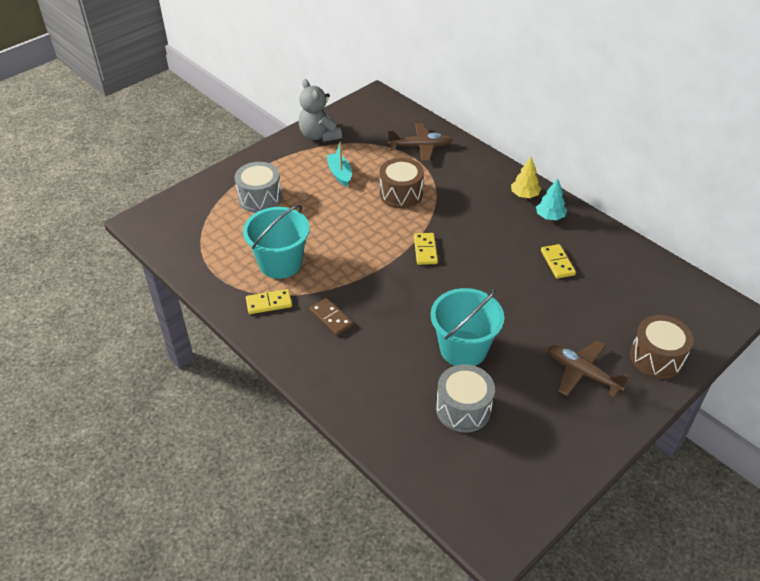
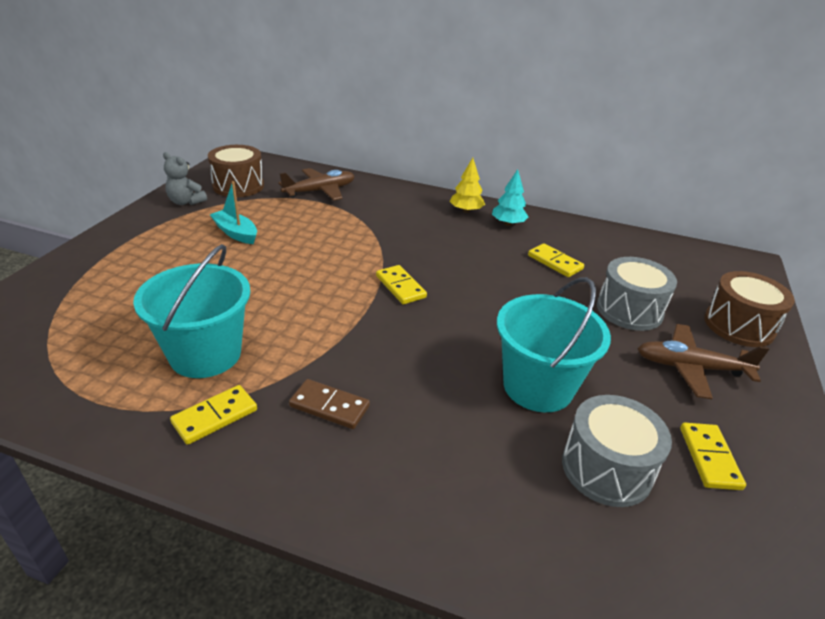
camera: 30 degrees left, 10 degrees down
(260, 198) = (132, 282): grey drum -> grey drum (629, 310)
(319, 136) = (186, 202): grey teddy bear -> grey teddy bear, size x0.65
(401, 194) = (328, 237): brown drum -> brown drum (238, 186)
(534, 428) = (709, 458): none -> yellow domino

